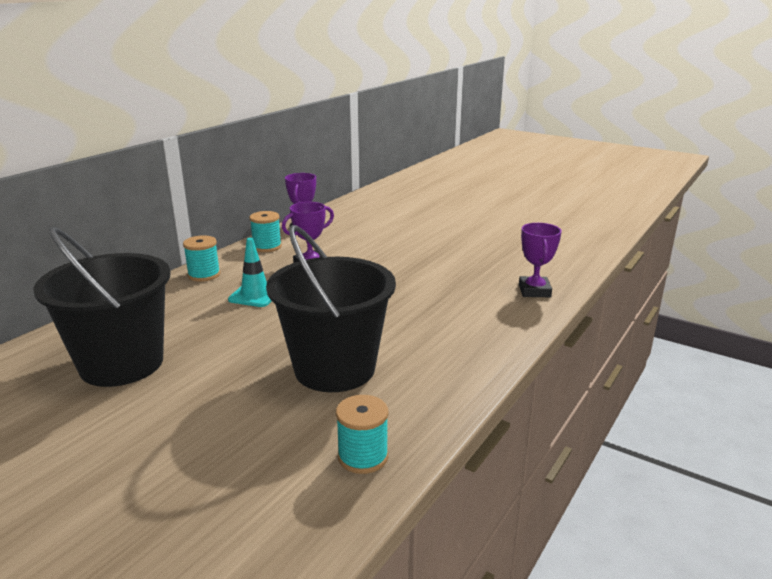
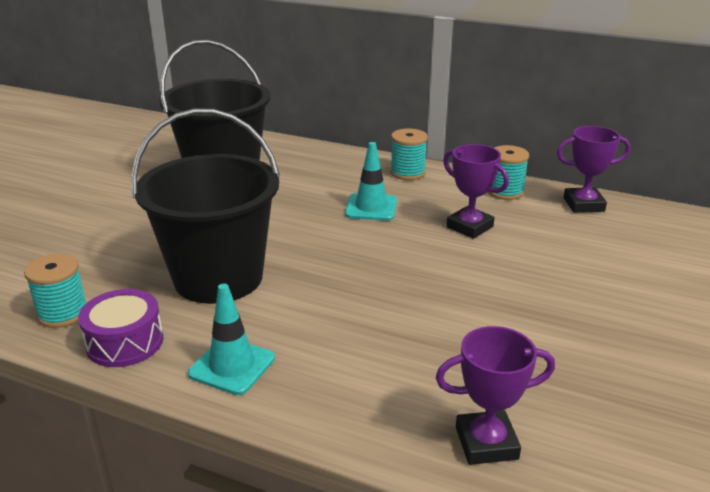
camera: 80 degrees right, 5 degrees up
(419, 415) = (125, 342): none -> purple drum
(459, 364) = (232, 366): none -> turquoise traffic cone

